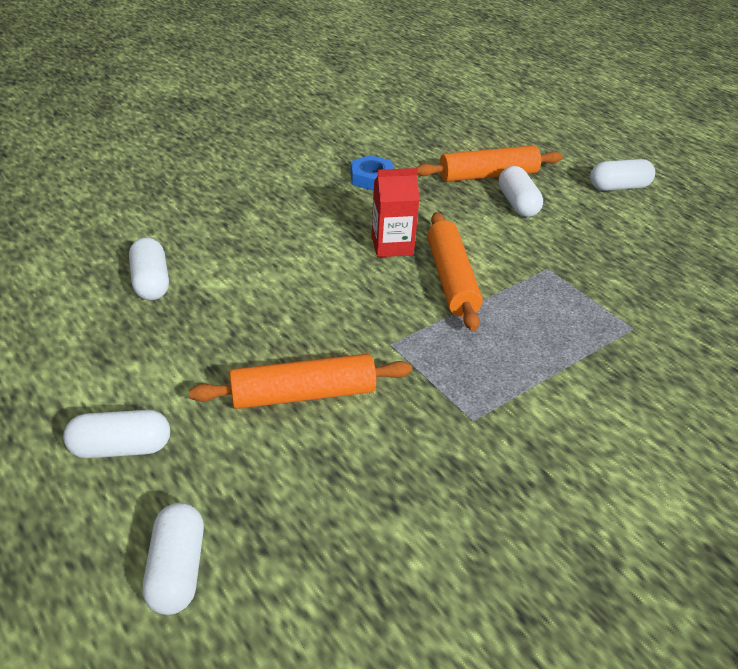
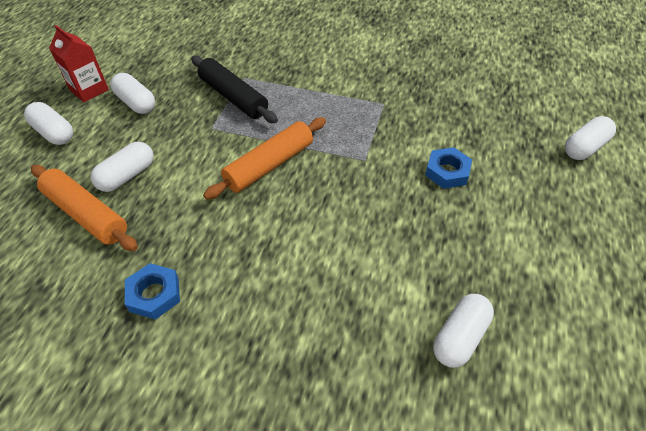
camera: 125 degrees left, 10 degrees up
(121, 448) = (576, 219): white capsule -> white capsule (136, 103)
(303, 394) = (447, 172): orange rolling pin -> blue nut
(392, 245) = (257, 217): red carton -> red carton (89, 90)
(594, 304) = (233, 97): none -> black rolling pin

